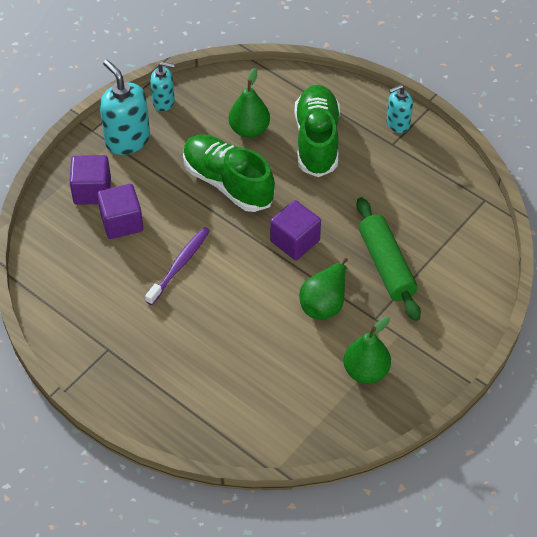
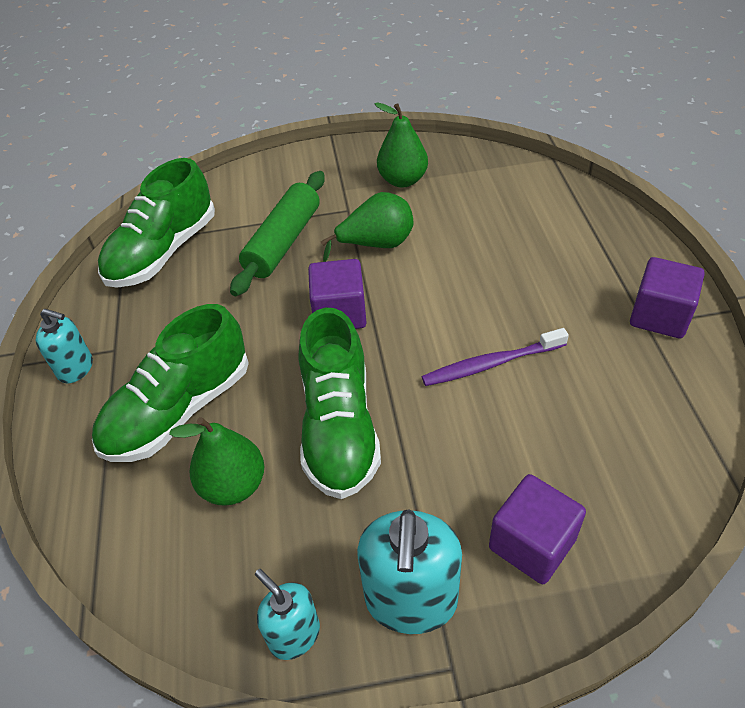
camera: 135 degrees left, 5 degrees down
(122, 222) = (522, 464): purple cube -> purple cube (659, 316)
(451, 210) = (163, 252): none -> green shoe

